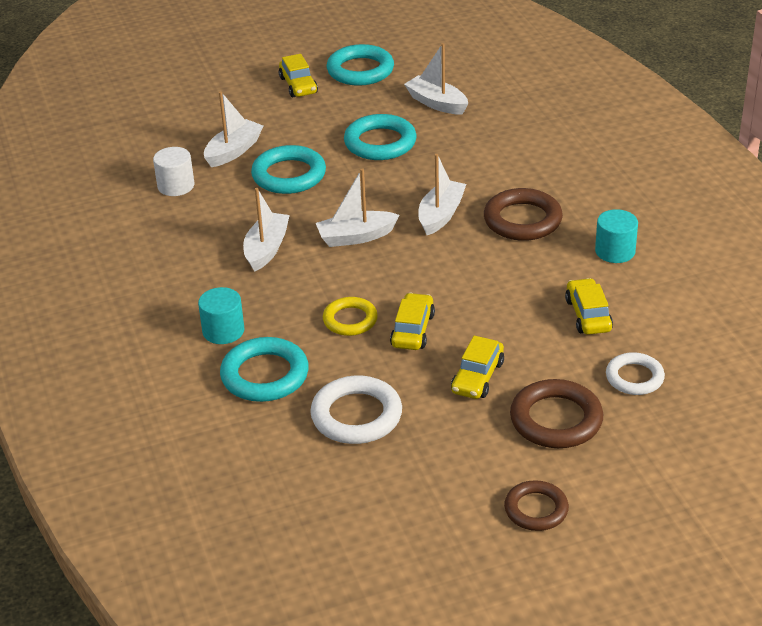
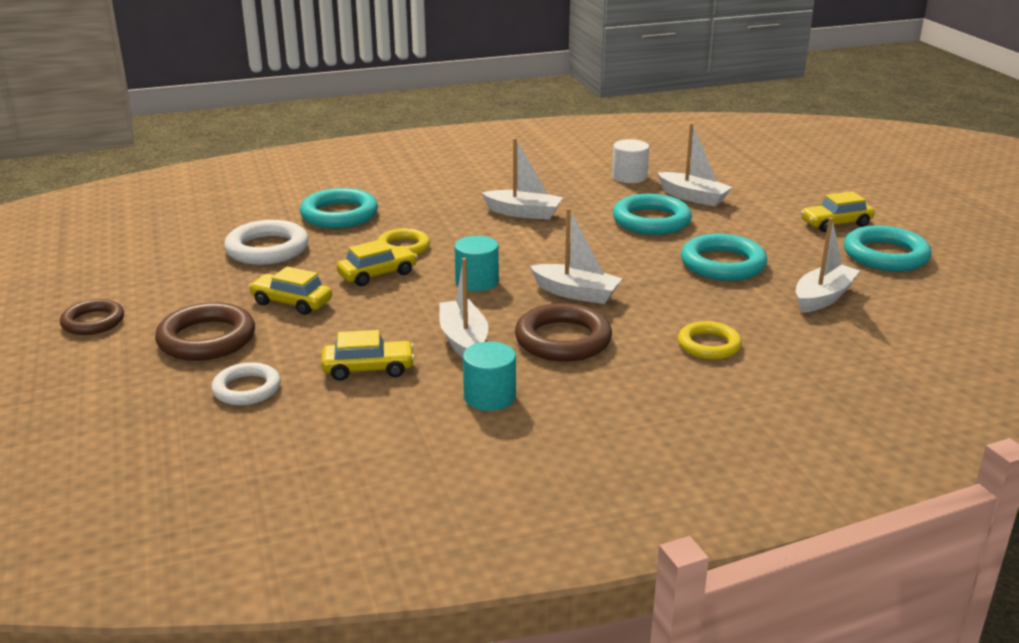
camera: 90 degrees right, 10 degrees down
(223, 331) = (405, 199): turquoise cylinder -> turquoise cylinder (477, 281)
(356, 237) = (539, 250): white boat -> white boat (463, 340)
(412, 330) = (377, 274): yellow car -> yellow car turned 45 degrees counterclockwise
(519, 155) = (709, 345): none -> yellow ring

